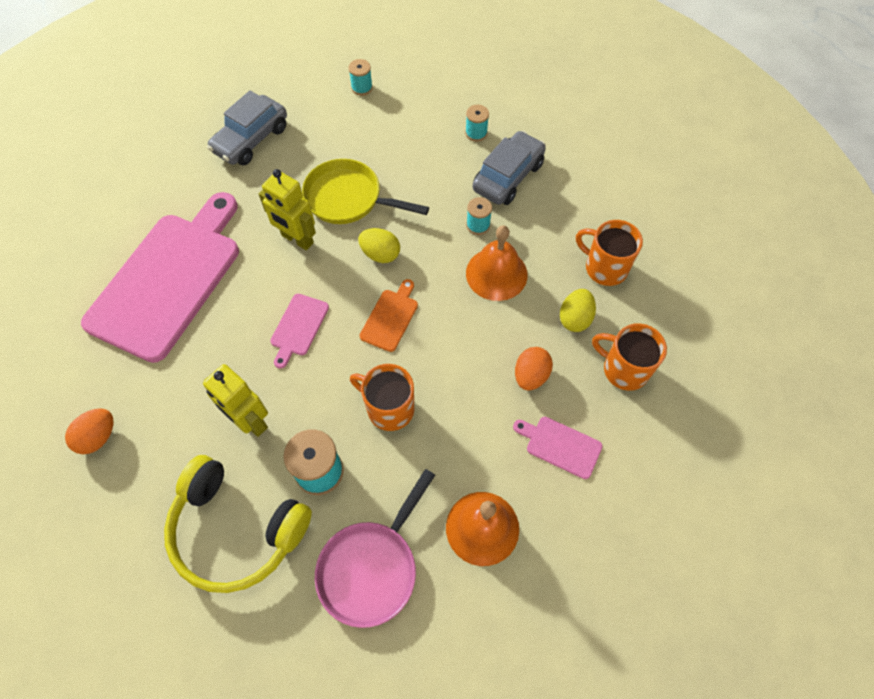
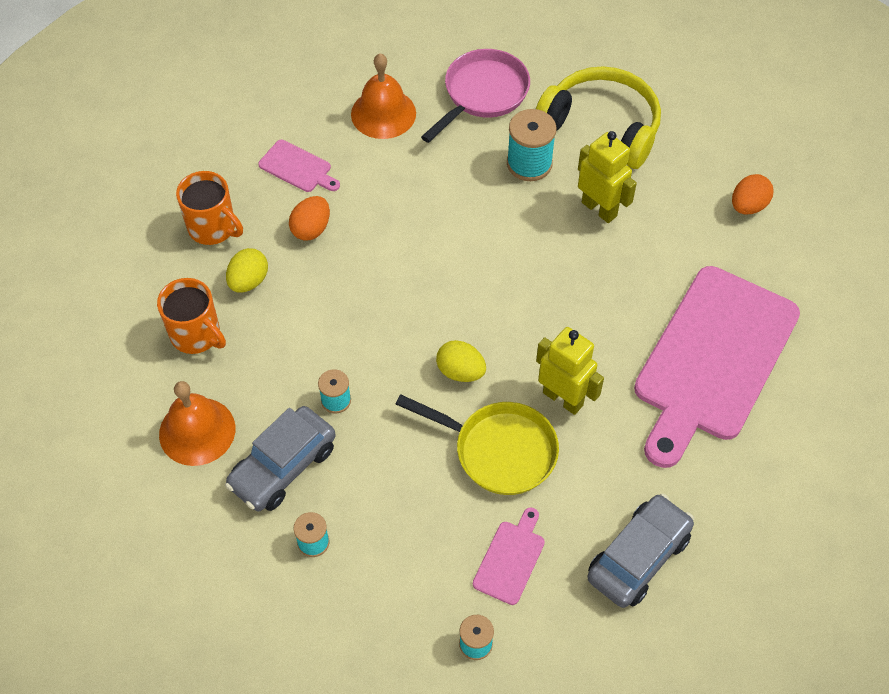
camera: 175 degrees left, 5 degrees down
(298, 327) = (556, 294): pink cutting board -> pink cutting board (510, 559)
(389, 408) = (460, 210): orange mug -> none
(390, 317) = (453, 297): orange cutting board -> none
(496, 274) = (325, 337): orange bell -> orange bell (197, 431)

